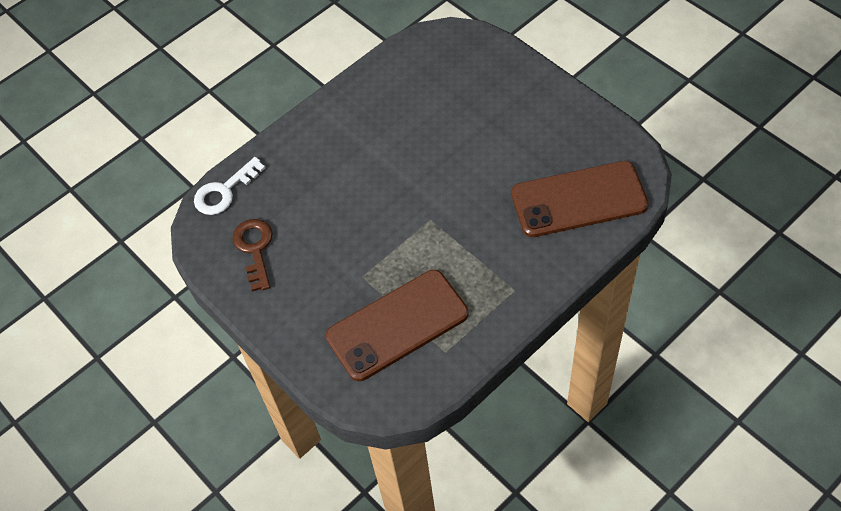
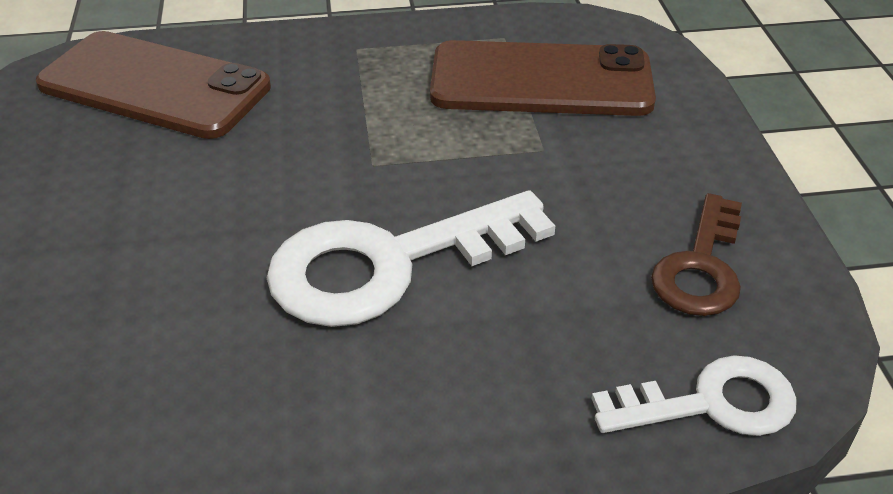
camera: 150 degrees left, 15 degrees down
(377, 176) = (387, 264): none -> white key

